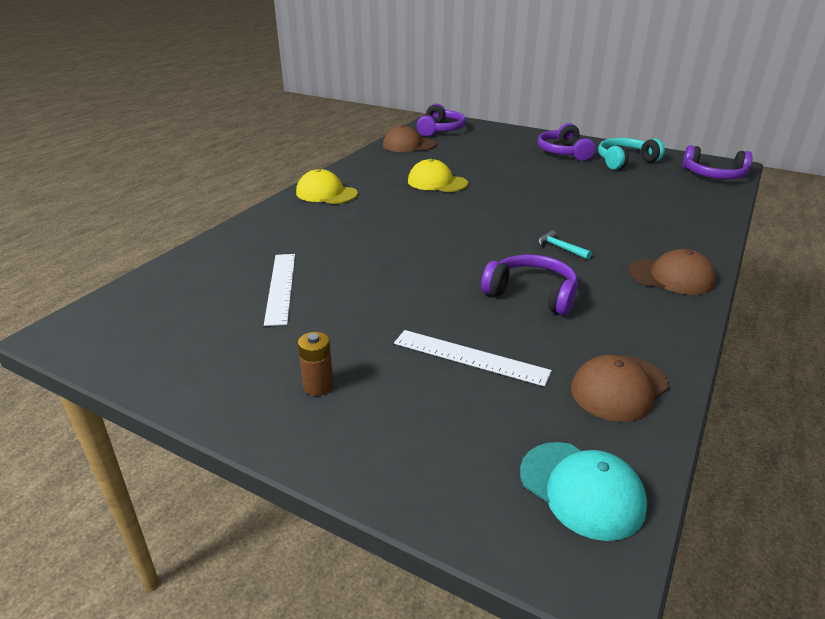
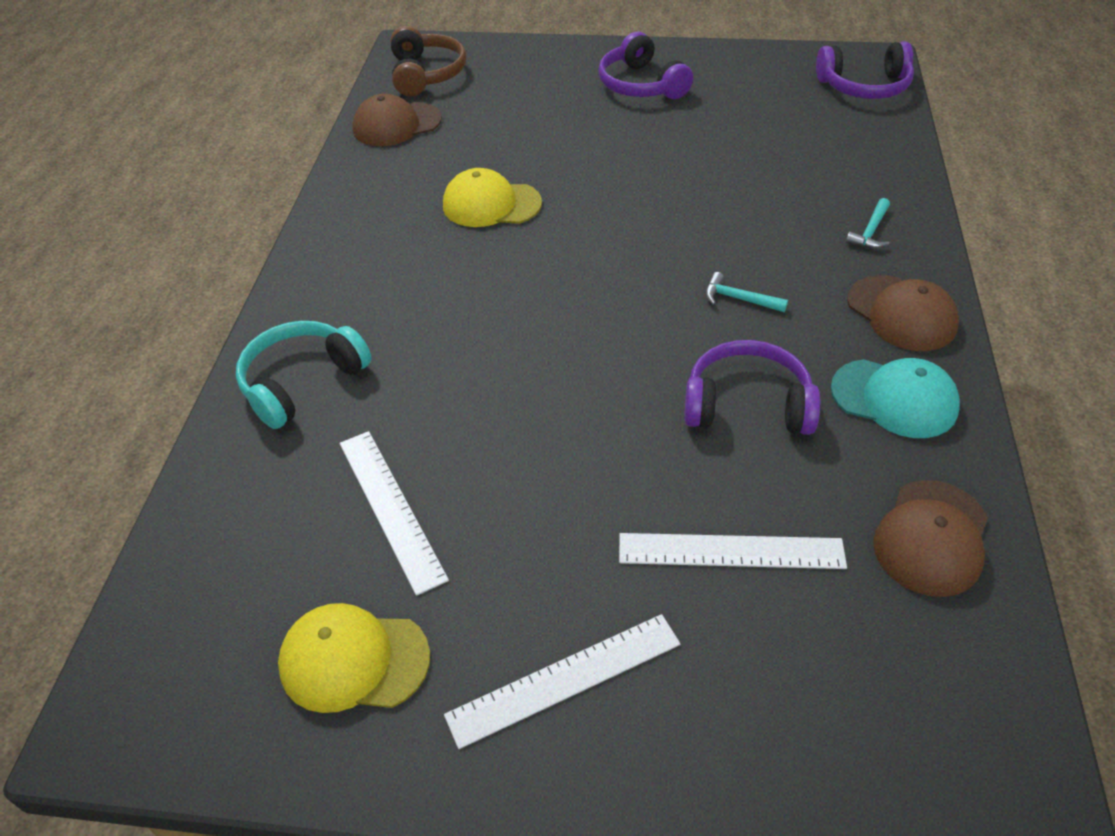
camera: 20 degrees left, 15 degrees up
(318, 386) = (564, 679): brown battery -> white ruler
(326, 193) = (332, 277): yellow cap -> yellow cap (354, 660)
(440, 130) = (426, 74): purple headphones -> brown headphones
(581, 489) = (966, 718): turquoise cap -> turquoise cap (894, 398)
(625, 161) = (735, 85): turquoise headphones -> turquoise headphones (302, 382)
(671, 277) = (901, 313): brown cap -> brown cap turned 60 degrees clockwise
(674, 236) = (870, 232): none -> turquoise hammer

